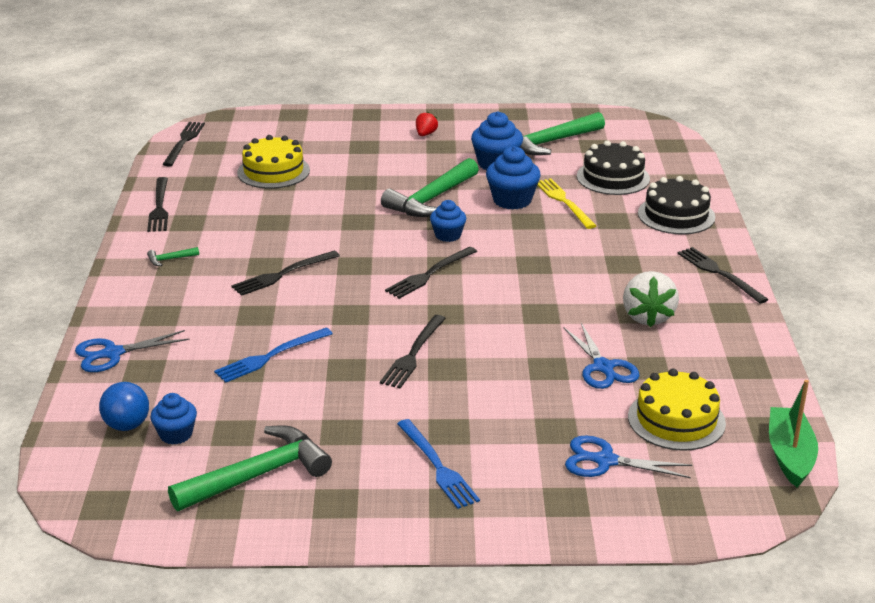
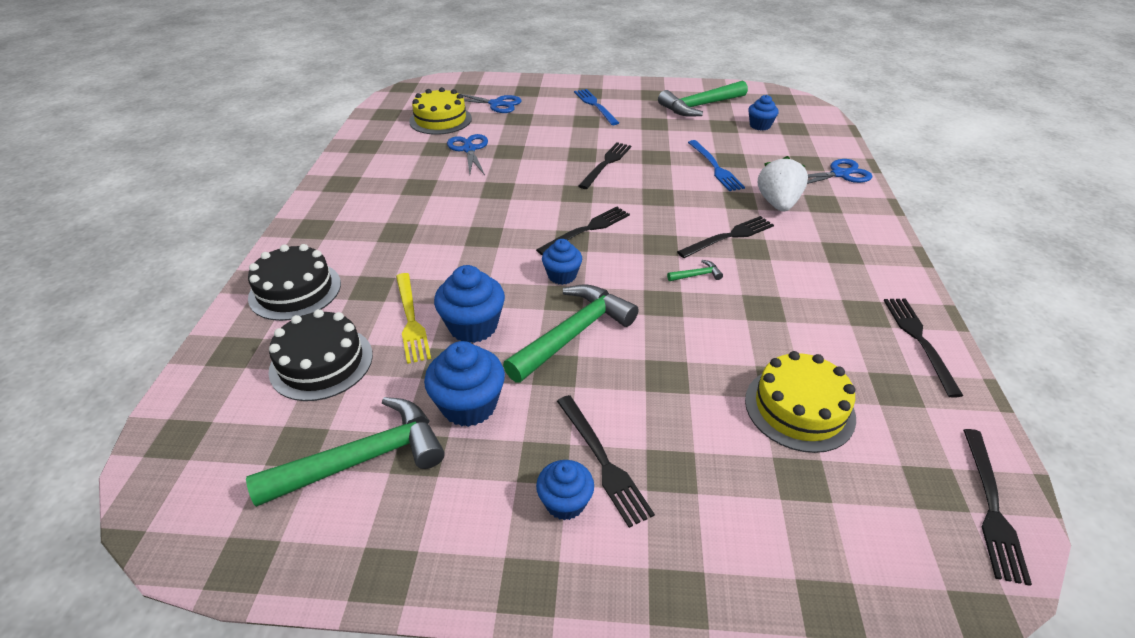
camera: 175 degrees left, 10 degrees up
(127, 425) = (795, 131): blue ball -> none
(170, 259) = (852, 260): green hammer -> green hammer (697, 275)
(271, 356) = (715, 167): blue fork -> blue fork turned 105 degrees clockwise
(425, 134) = (565, 502): red strawberry -> blue cupcake
(647, 317) = (411, 182): white strawberry -> white strawberry (777, 203)
(719, 274) = (317, 217): black fork -> black fork (602, 461)
(790, 455) = (388, 102): green boat -> none

